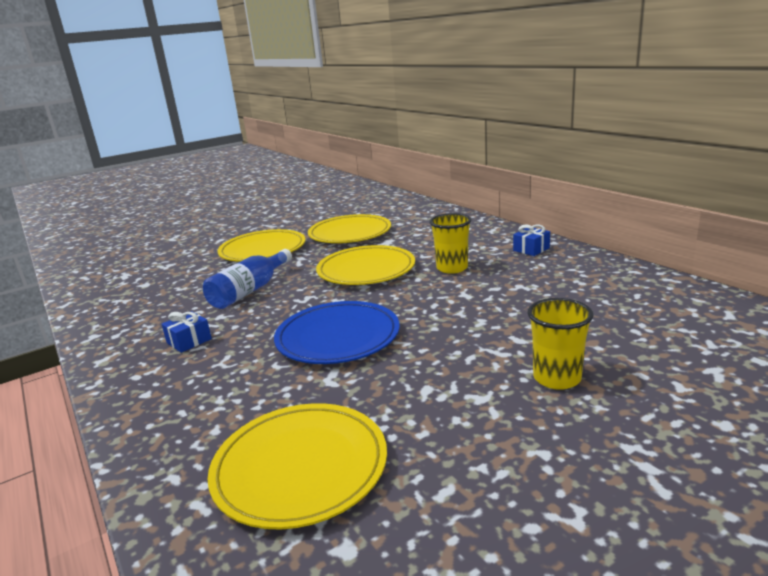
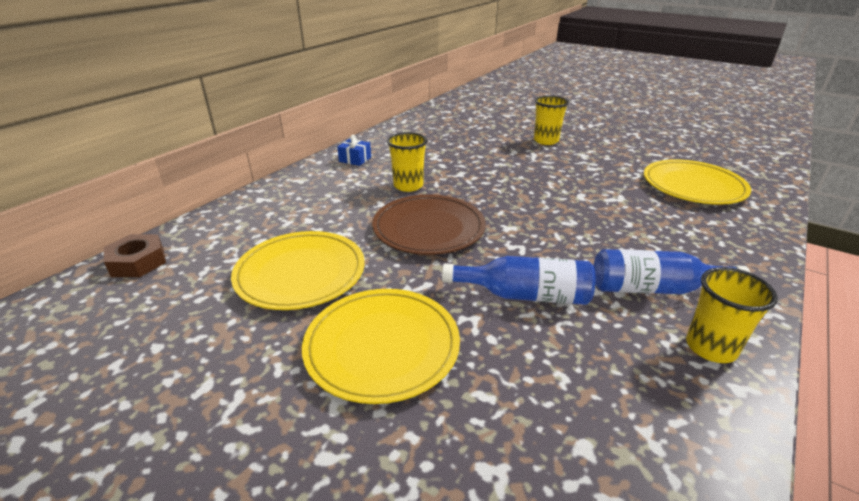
camera: 115 degrees left, 10 degrees up
(122, 340) = (710, 347): none -> yellow cup
(189, 341) = (654, 289): blue gift -> blue bottle
(338, 337) = (567, 209): blue plate -> none
(366, 270) = (429, 228): yellow plate -> brown plate
(402, 201) = (138, 262): none -> brown nut

